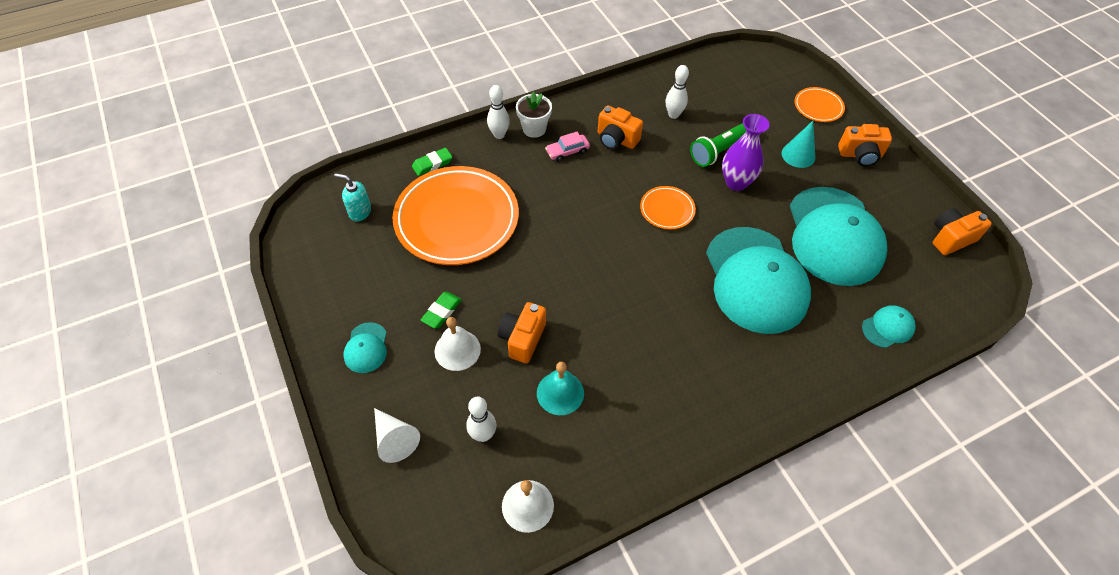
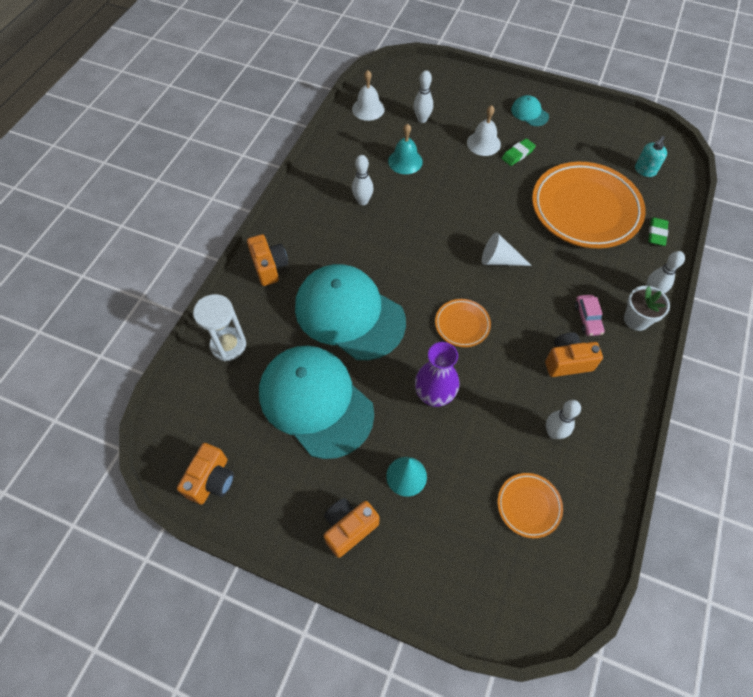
camera: 140 degrees right, 5 degrees up
(360, 212) = (645, 170): turquoise soap dispenser -> turquoise soap dispenser turned 150 degrees clockwise
(394, 439) = (461, 91): white cone -> white cone (499, 260)
(441, 311) = (517, 154): green eraser -> green eraser turned 60 degrees clockwise
(522, 339) = (456, 172): orange camera -> orange camera (269, 267)
(567, 151) = (587, 318): pink car -> pink car turned 150 degrees clockwise
(650, 379) = (363, 201): none -> white bowling pin
(720, 150) = (476, 422): green flashlight -> none
(818, 107) = (435, 571): orange plate -> orange plate (529, 506)
(888, 327) = (228, 345): turquoise cap -> white hourglass

